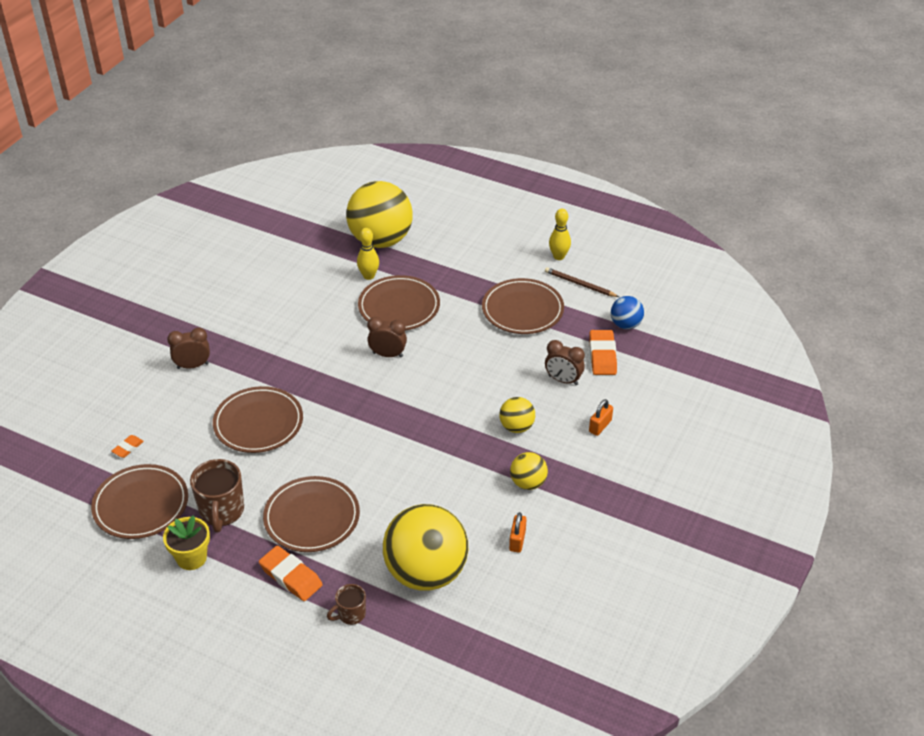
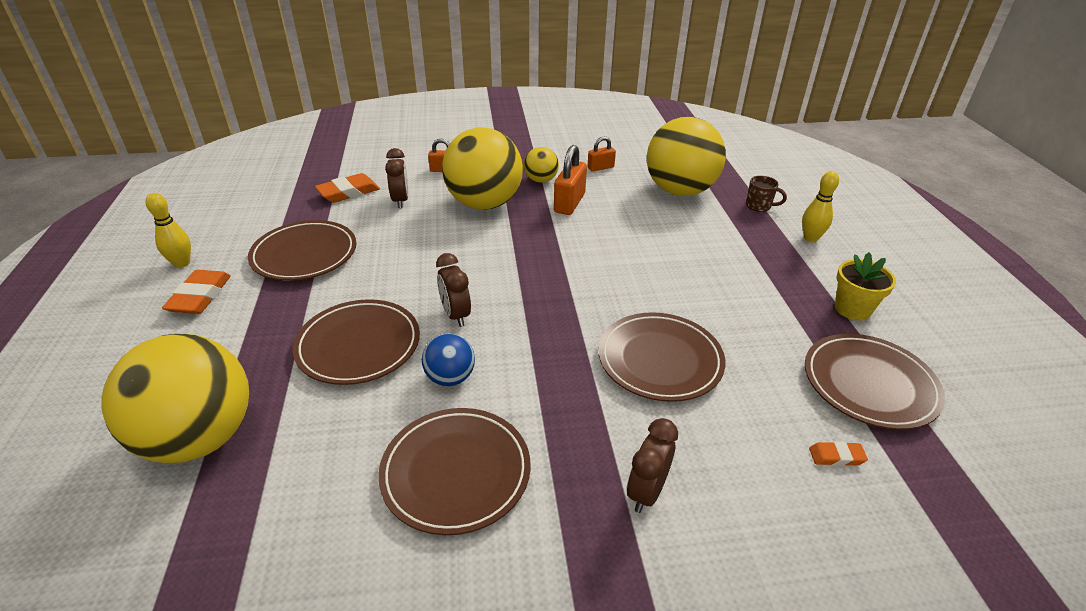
camera: 125 degrees left, 5 degrees down
(193, 366) = (646, 492): brown clock -> brown clock turned 75 degrees clockwise
(221, 511) = (787, 320): brown mug -> none
(291, 576) = (777, 246): orange eraser -> orange eraser (200, 296)
(312, 517) = (713, 263): brown plate -> brown plate (456, 472)
(369, 276) = (305, 406): yellow bowling pin -> yellow bowling pin (810, 238)
(472, 481) = (569, 203): none -> orange padlock
(516, 427) = (484, 204): yellow ball -> yellow ball, size x2.12
(580, 284) = (234, 234): brown pencil -> none
(625, 324) = (291, 193): blue ball -> blue ball (450, 378)

